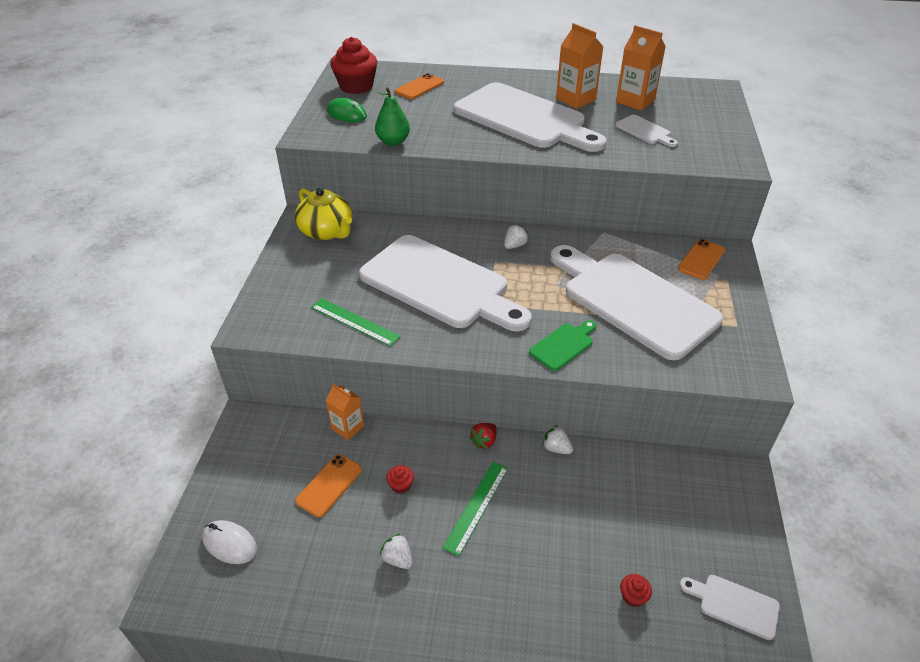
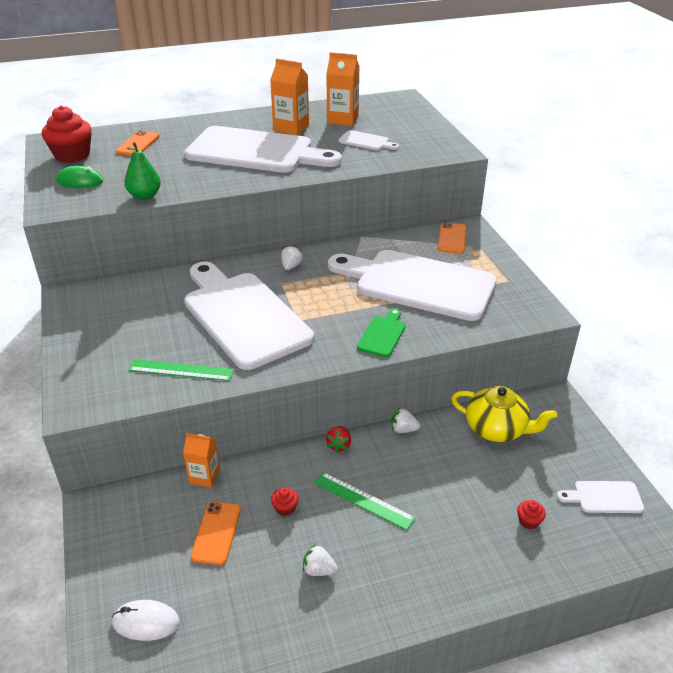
camera: 25 degrees left, 5 degrees down
(327, 231) = (101, 299): yellow teapot -> yellow teapot (496, 429)
(440, 284) = (243, 316): white cutting board -> white cutting board turned 135 degrees counterclockwise
(476, 506) = (363, 500): green ruler -> green ruler turned 60 degrees counterclockwise

